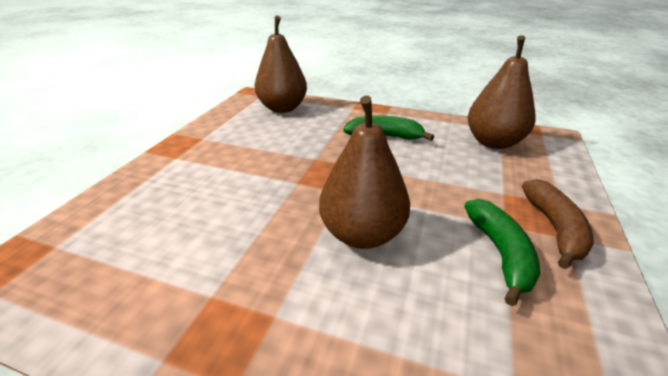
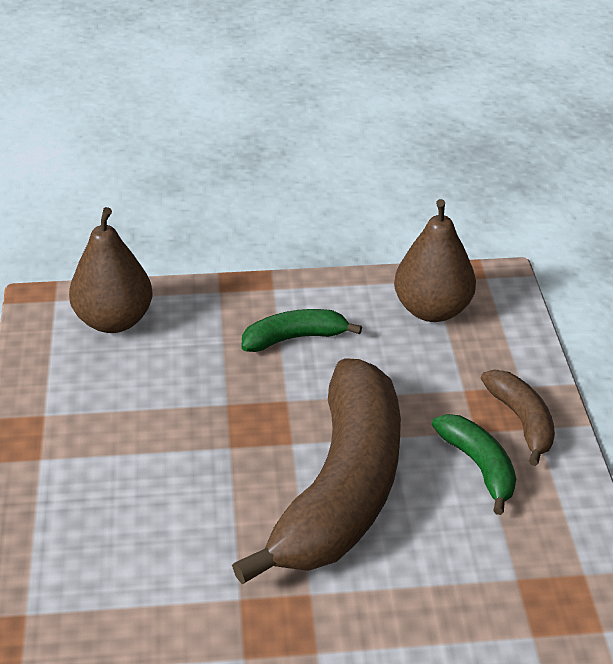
camera: 25 degrees left, 5 degrees up
(362, 234) = (342, 489): brown pear -> brown banana

